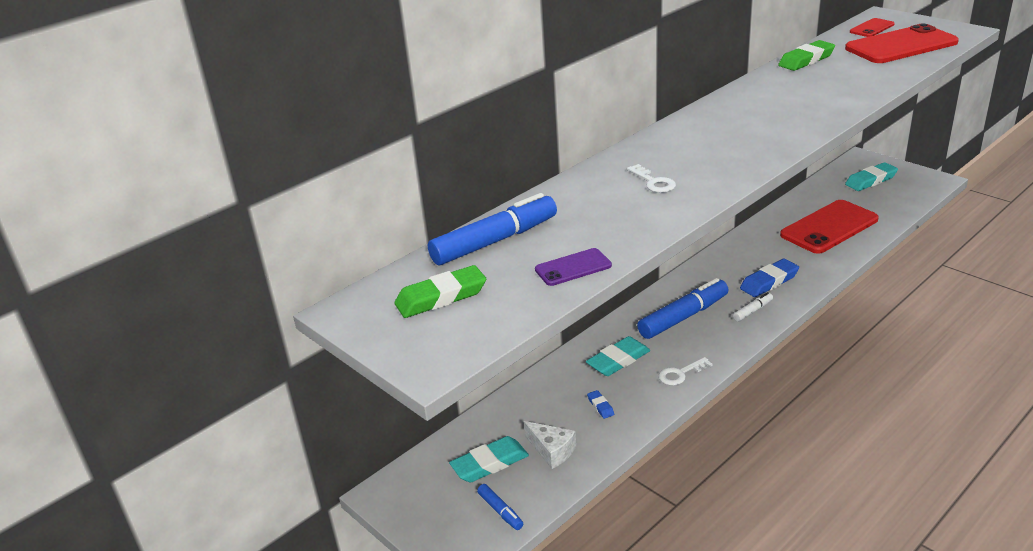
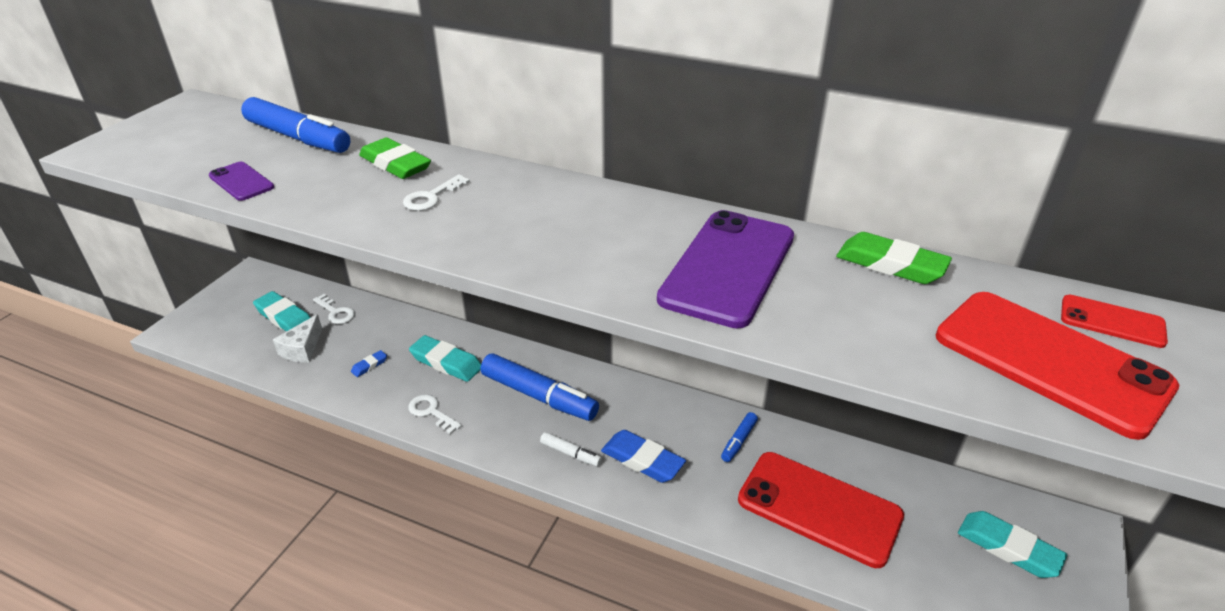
camera: 65 degrees right, 5 degrees up
(441, 297) = (200, 134): green eraser -> green eraser (395, 164)
(500, 511) = (225, 338): blue marker -> blue marker (738, 441)
(501, 426) = (336, 312): none -> white key
(795, 98) = (728, 268): none -> purple phone

